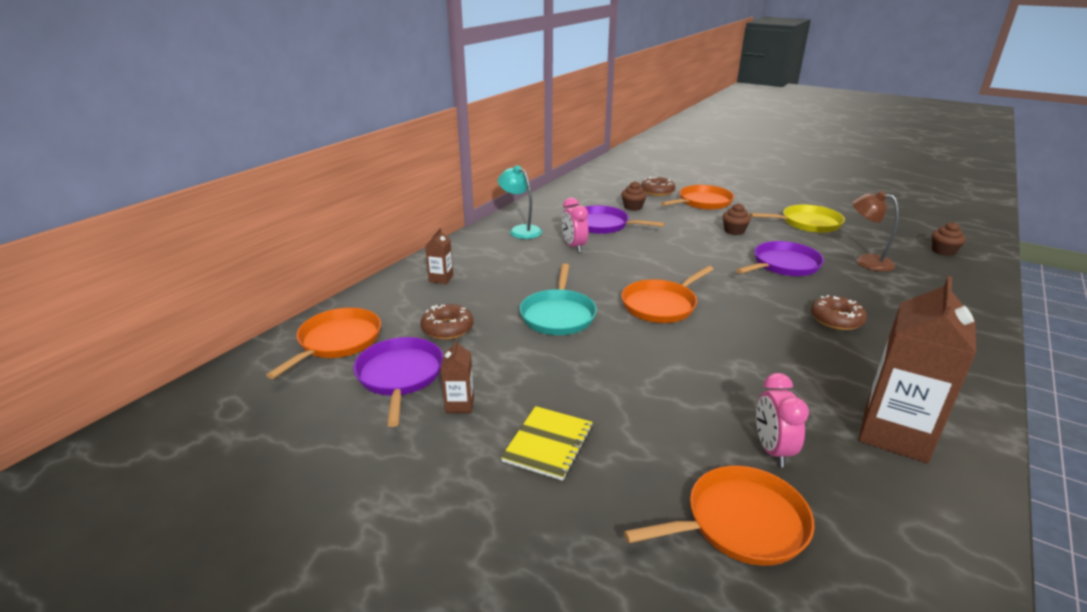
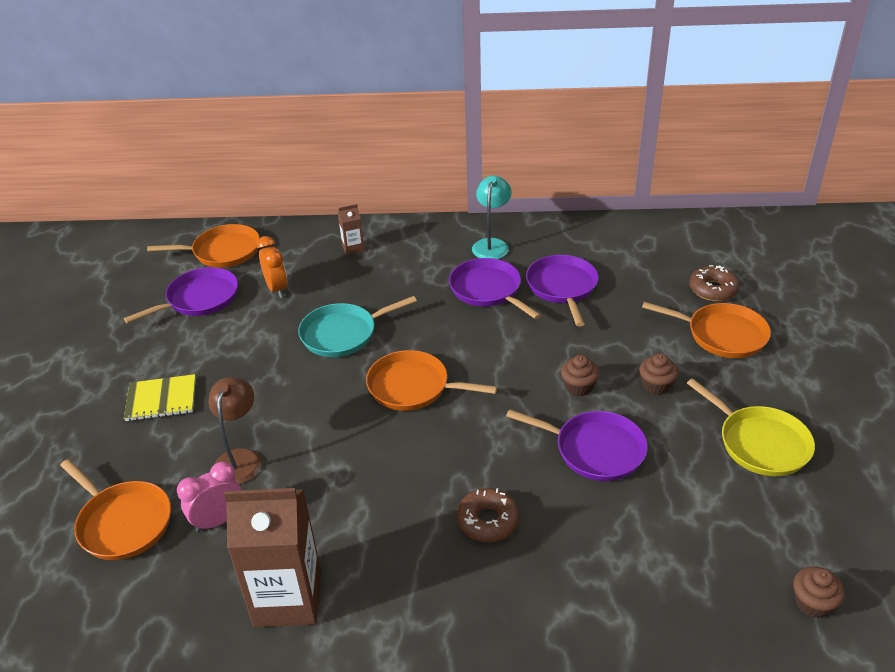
camera: 60 degrees right, 10 degrees up
(447, 328) = (277, 289): brown donut -> orange clock
(459, 404) = (183, 340): brown carton -> none
(574, 247) = (488, 290): pink clock -> purple pan
(633, 207) = (638, 289): brown cupcake -> brown cupcake (578, 387)
(866, 261) = (684, 522): brown lamp -> brown lamp (240, 458)

